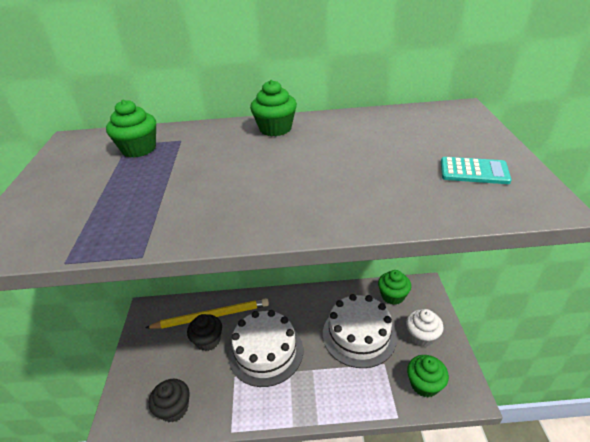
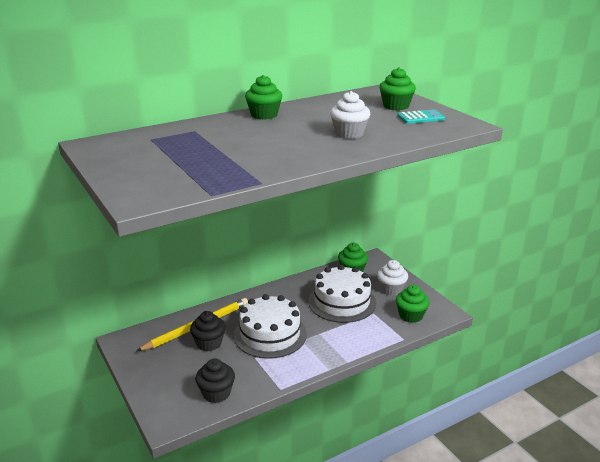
camera: 30 degrees left, 10 degrees down
(139, 149) = (166, 140): green cupcake -> green cupcake (396, 106)
(344, 183) = (349, 134): none -> white cupcake

